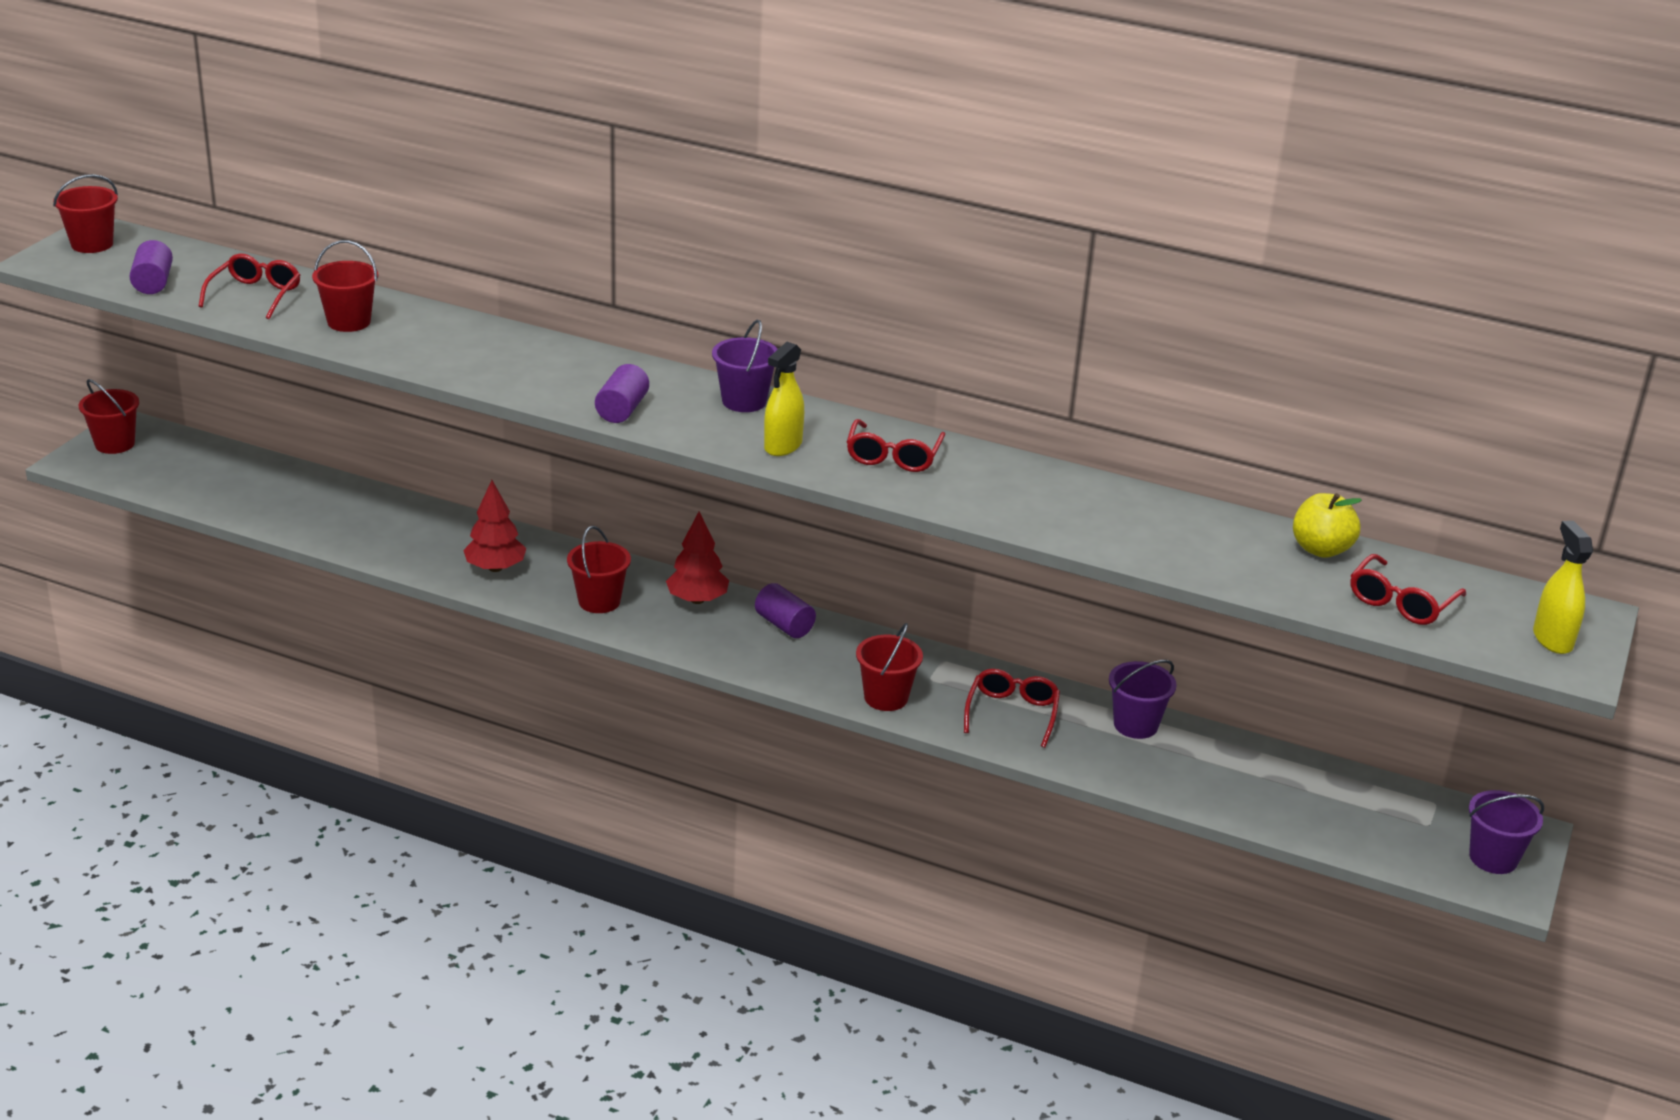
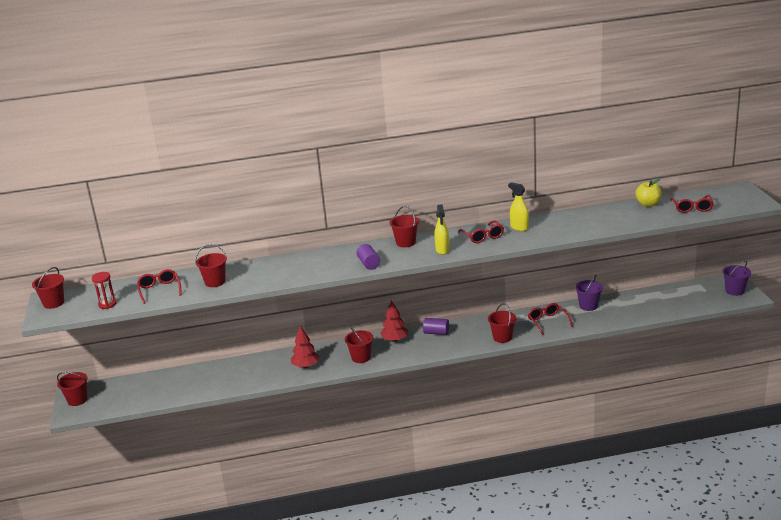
camera: 30 degrees left, 5 degrees down
(153, 283) = (107, 304): purple cylinder -> red hourglass
(744, 401) = (405, 242): purple bucket -> red bucket
(1552, 639) = (743, 199): yellow spray bottle -> yellow spray bottle (519, 227)

